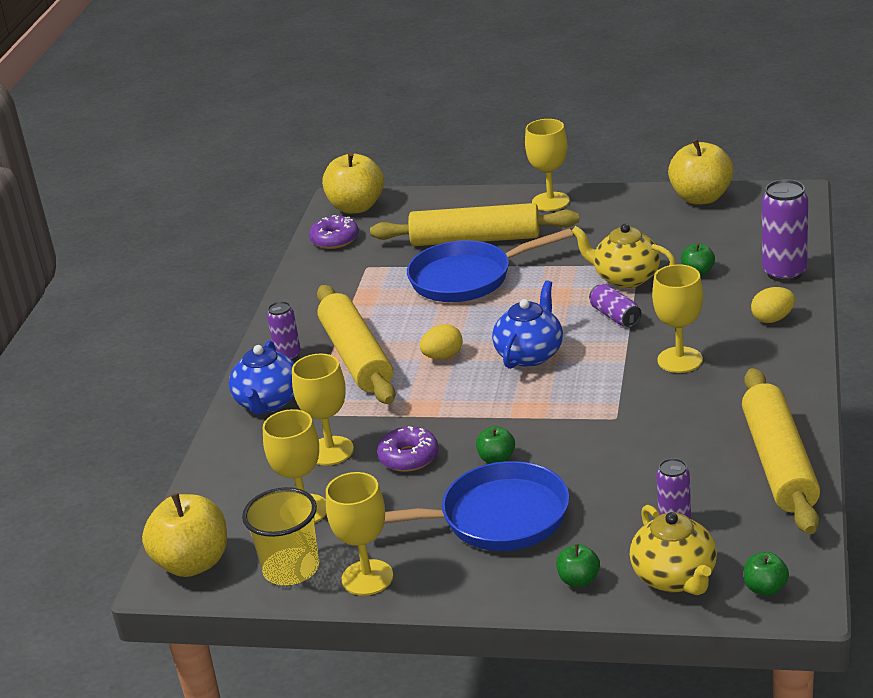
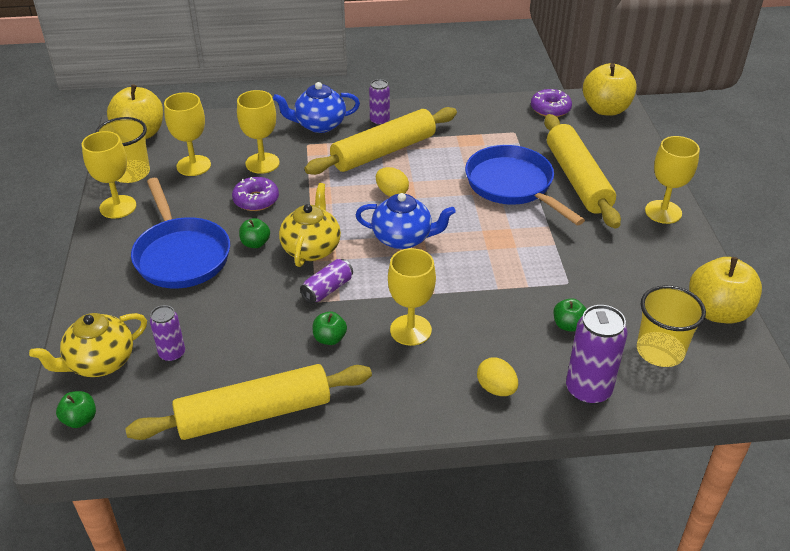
camera: 70 degrees right, 10 degrees up
(579, 580) = (103, 309): green apple -> green apple (329, 338)
(615, 316) = (474, 280): purple can -> purple can (327, 289)
(625, 278) = (542, 278): yellow teapot -> yellow teapot (311, 248)
(743, 232) = (660, 351): none -> yellow cup

